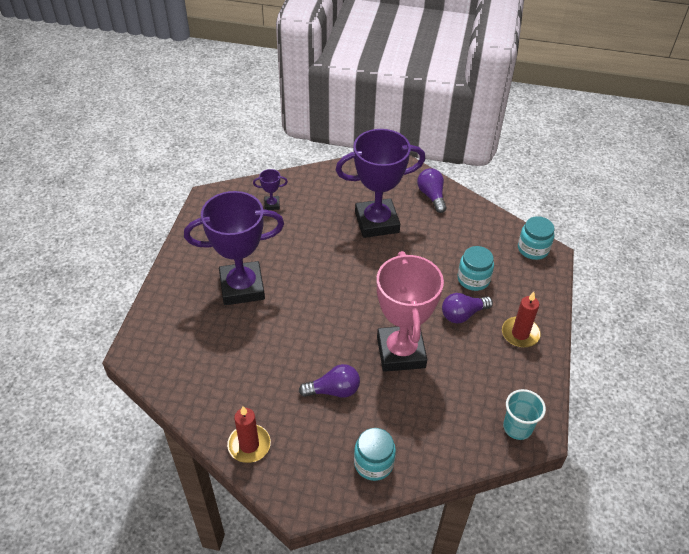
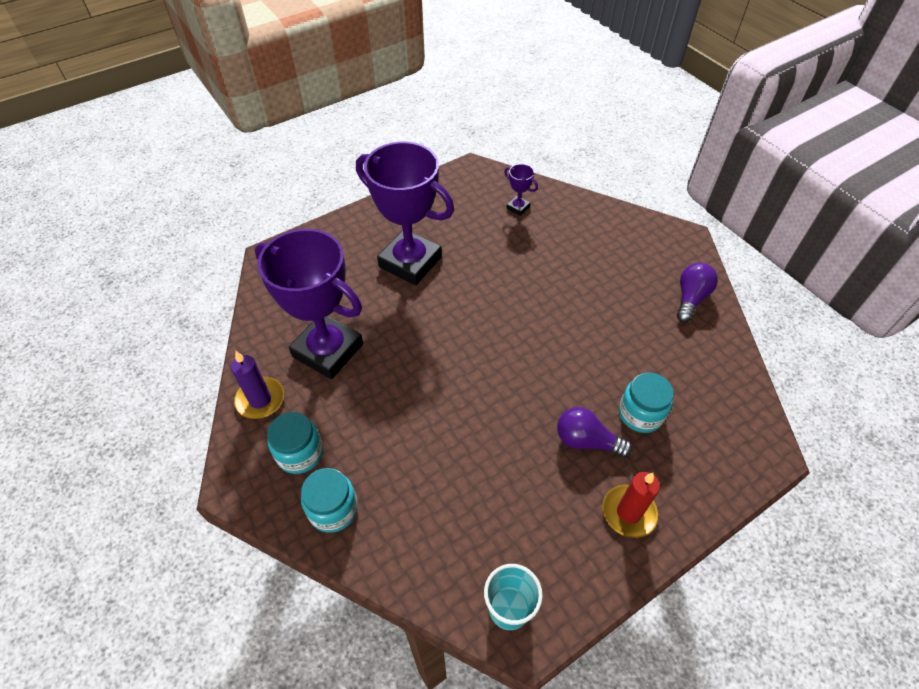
camera: 45 degrees right, 5 degrees up
(249, 445) = (260, 400): red candle -> purple candle
(334, 390) = (379, 412): purple light bulb -> none
(377, 222) = (600, 286): purple trophy -> purple trophy (328, 350)
(401, 352) = (479, 427): pink trophy -> none
(533, 249) = (752, 434): turquoise jar -> turquoise jar (300, 453)

